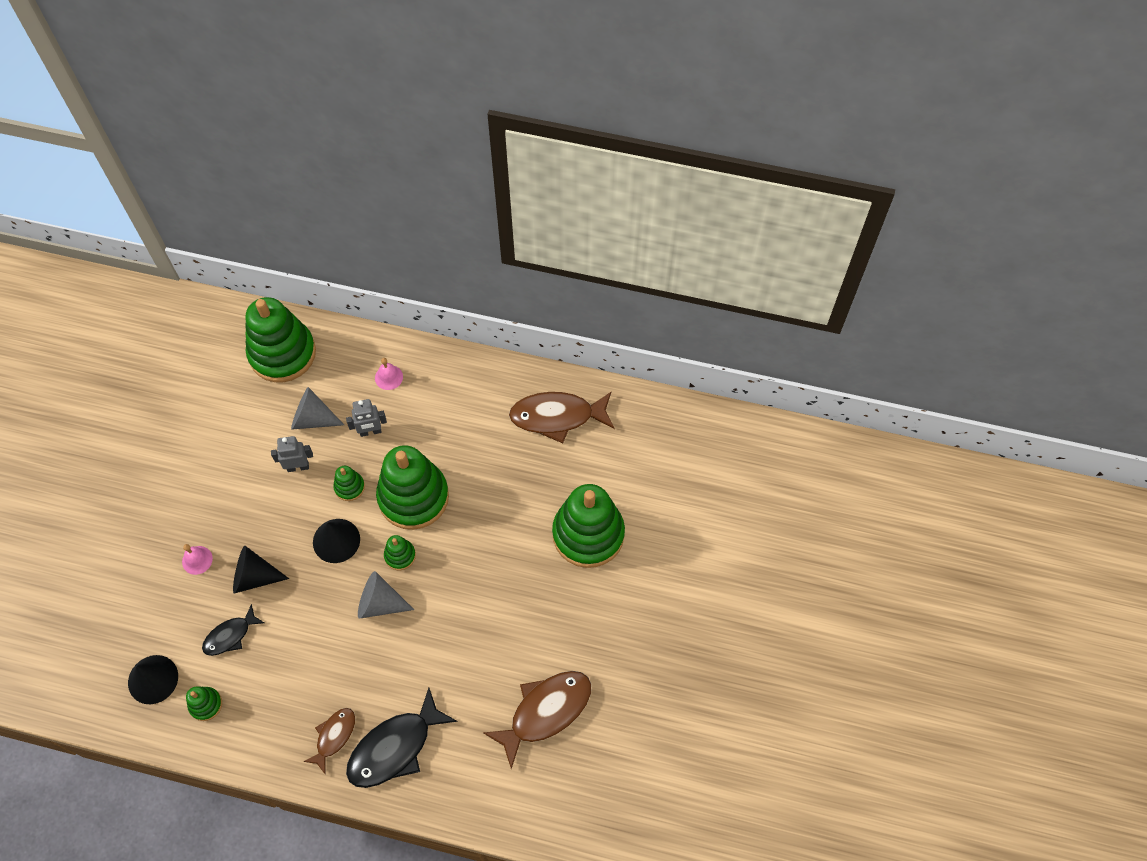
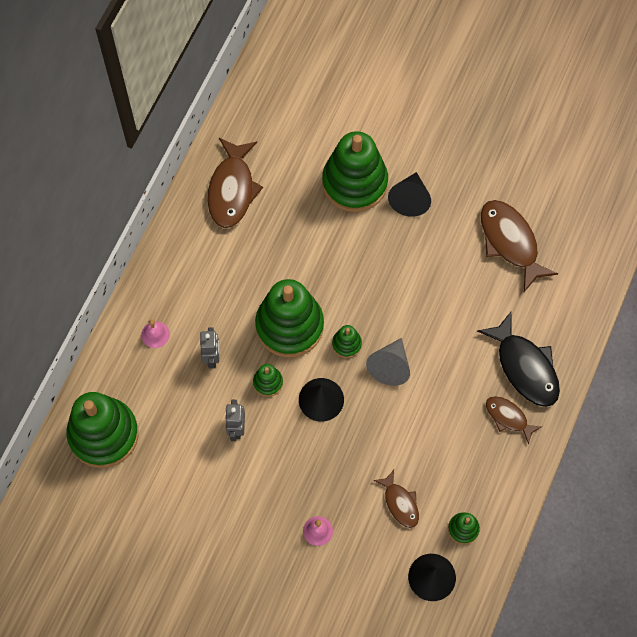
camera: 80 degrees left, 5 degrees up
(230, 635) = (400, 503): black fish -> brown fish
(254, 577) = (345, 477): black cone -> black cone (410, 199)
(313, 419) = (186, 410): grey cone -> none

